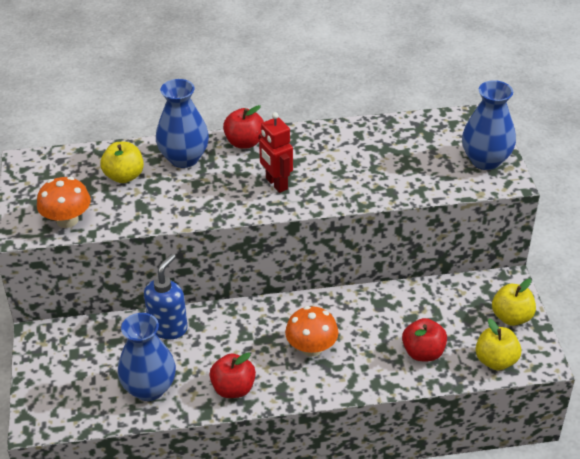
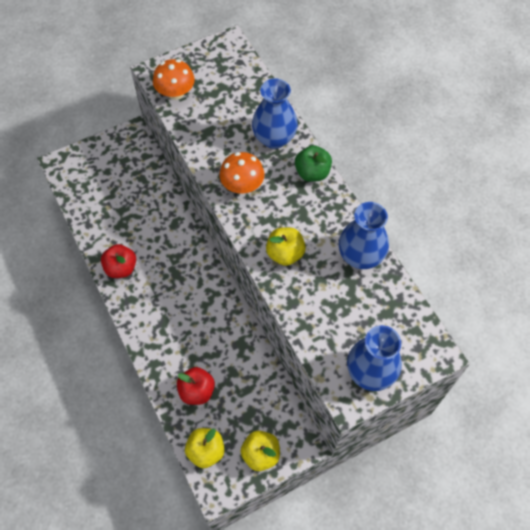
camera: 70 degrees right, 20 degrees up
(124, 176) = (237, 108): yellow apple -> yellow apple (285, 254)
(149, 388) = (106, 216): blue vase -> blue vase (360, 256)
(168, 327) = (166, 206): blue soap dispenser -> none
(244, 142) = (312, 173): red apple -> green apple
(276, 184) = (268, 212): red robot -> none
(311, 348) = (176, 307): orange mushroom -> orange mushroom (242, 185)

